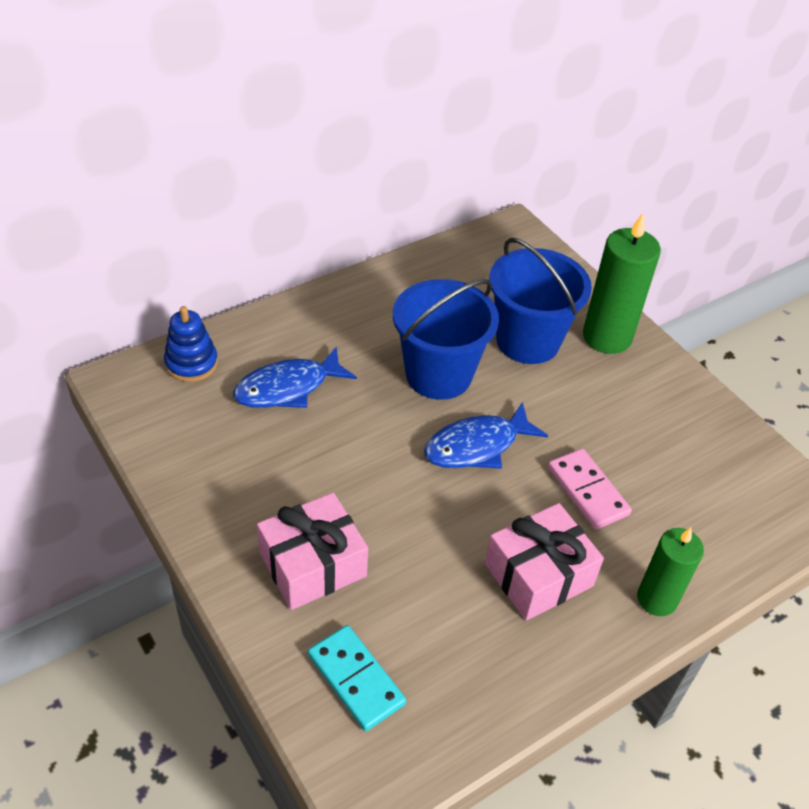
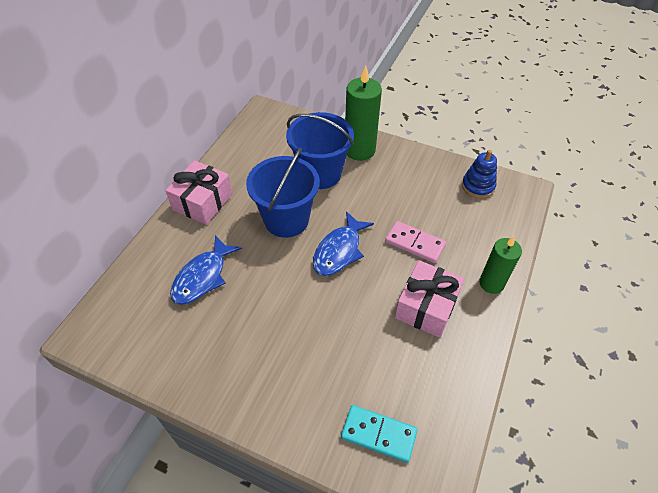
camera: 30 degrees left, 5 degrees up
(191, 363) = (127, 295): blue stacking toy -> blue stacking toy (478, 186)
(312, 564) = (301, 380): pink gift -> pink gift (202, 201)

